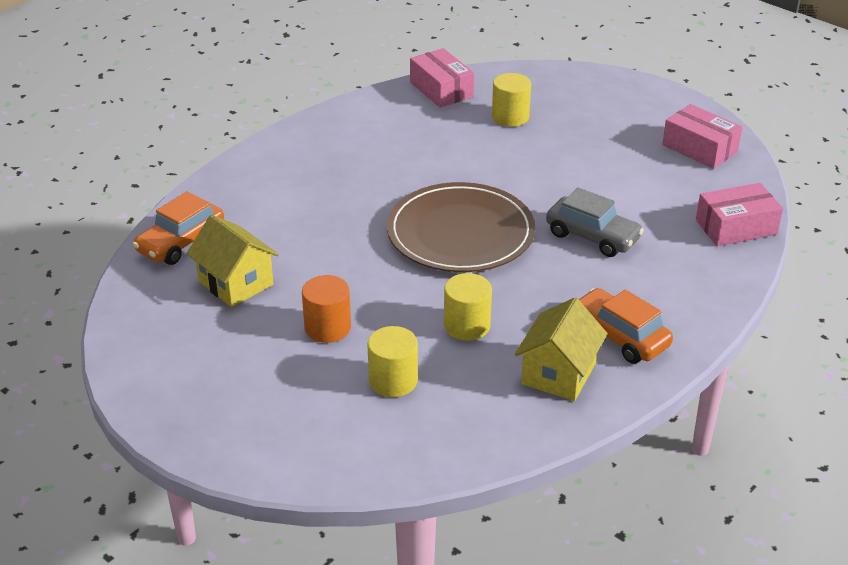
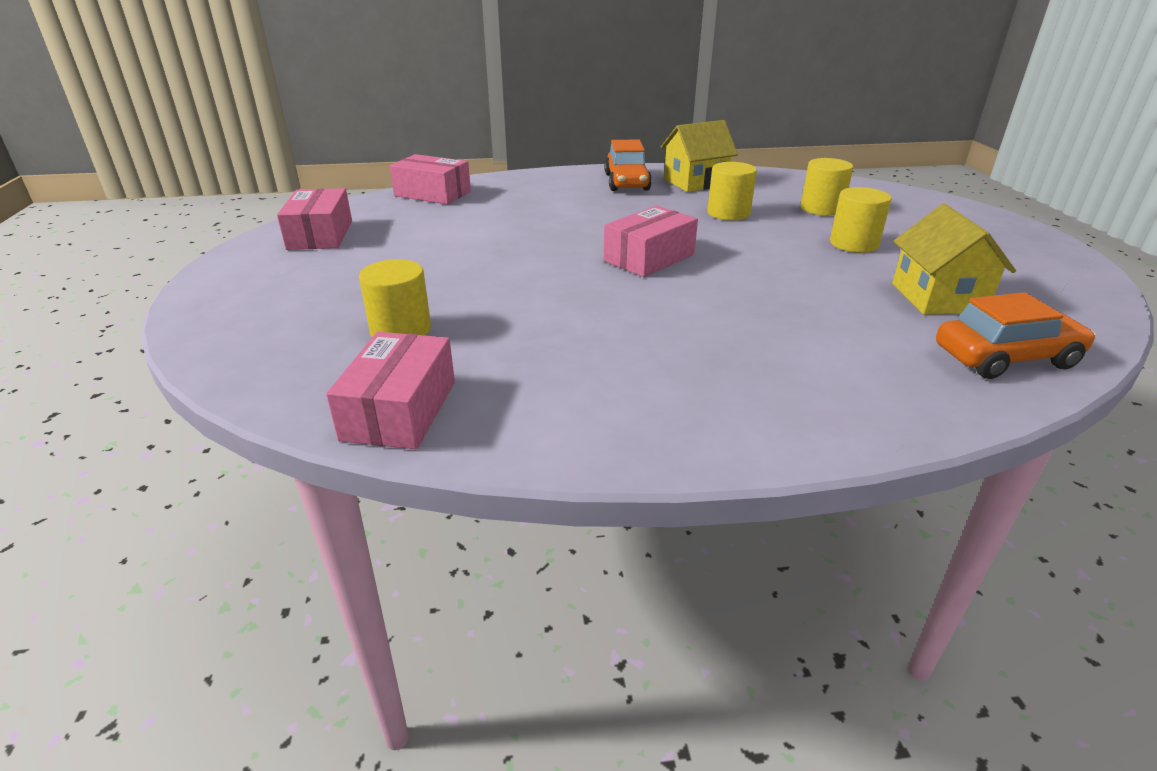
camera: 140 degrees left, 5 degrees down
(327, 328) = (854, 244): orange cylinder -> yellow cylinder
(460, 233) = (649, 257): brown plate -> pink box
(592, 236) = (542, 221): grey car -> none

